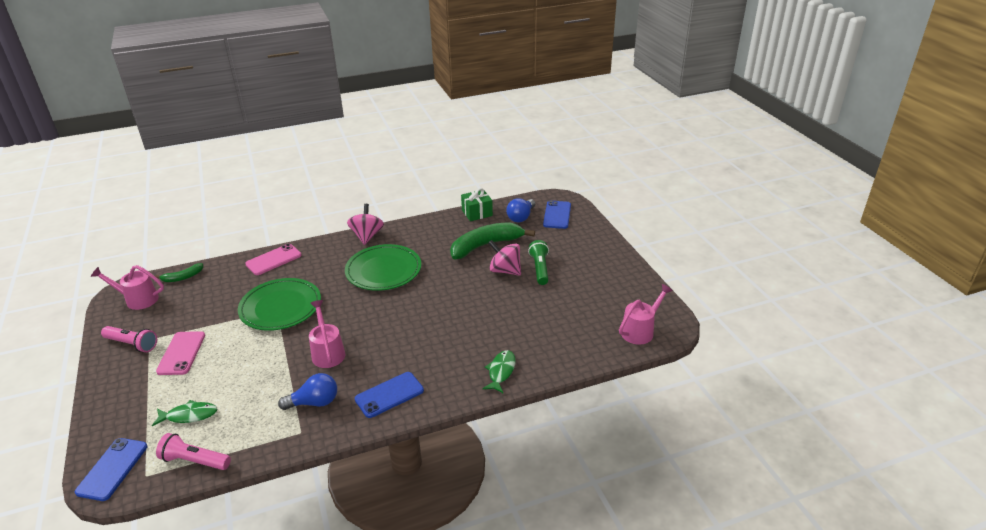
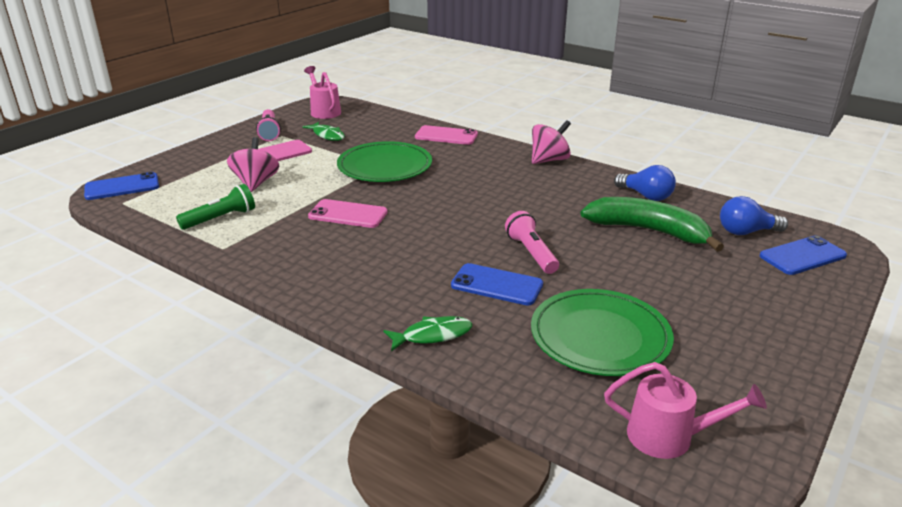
camera: 55 degrees right, 5 degrees down
(183, 277) = (372, 114): green banana -> none
(189, 415) = (205, 189): green fish -> green fish (327, 135)
(194, 461) = (152, 215): pink flashlight -> pink flashlight (531, 253)
(314, 402) = (270, 238): blue light bulb -> blue light bulb (646, 196)
(327, 352) = (348, 214): pink watering can -> pink phone
(383, 270) = (508, 191): green plate -> green plate (600, 337)
(389, 395) = (319, 274): blue phone -> blue phone (497, 285)
(477, 213) = (698, 201): green gift -> none
(505, 270) = (623, 263): pink spinning top -> pink spinning top (256, 183)
(539, 268) = (668, 287): green flashlight -> green flashlight (220, 218)

